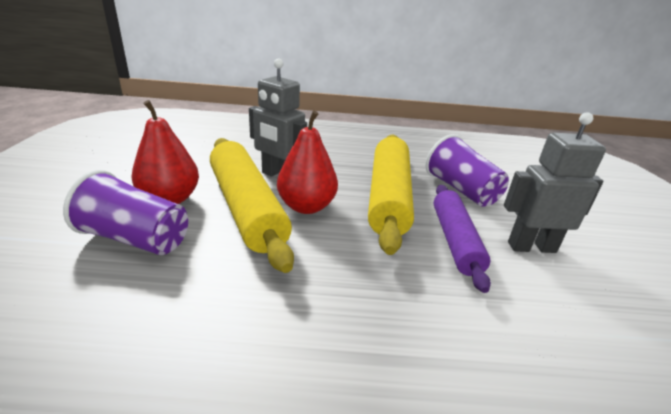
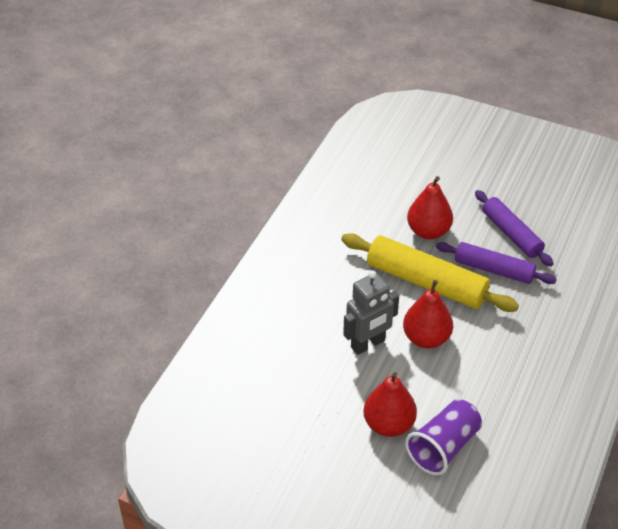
camera: 65 degrees left, 15 degrees up
(246, 208) = (417, 376): yellow rolling pin -> none
(461, 190) = (428, 231): purple cup -> red pear
(531, 247) = (511, 234): grey robot -> purple rolling pin

